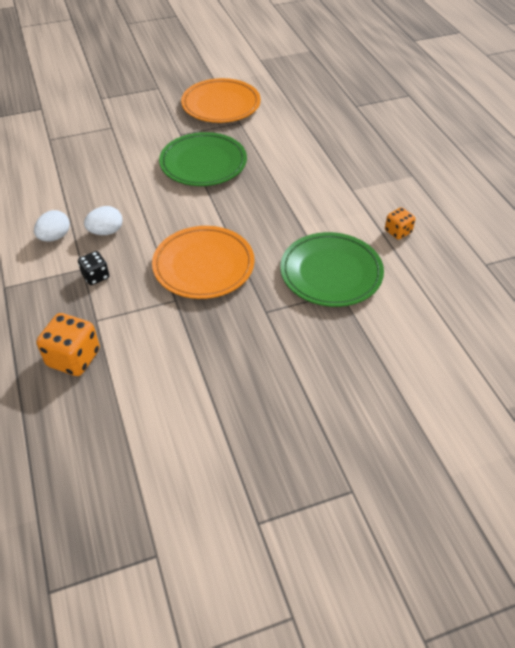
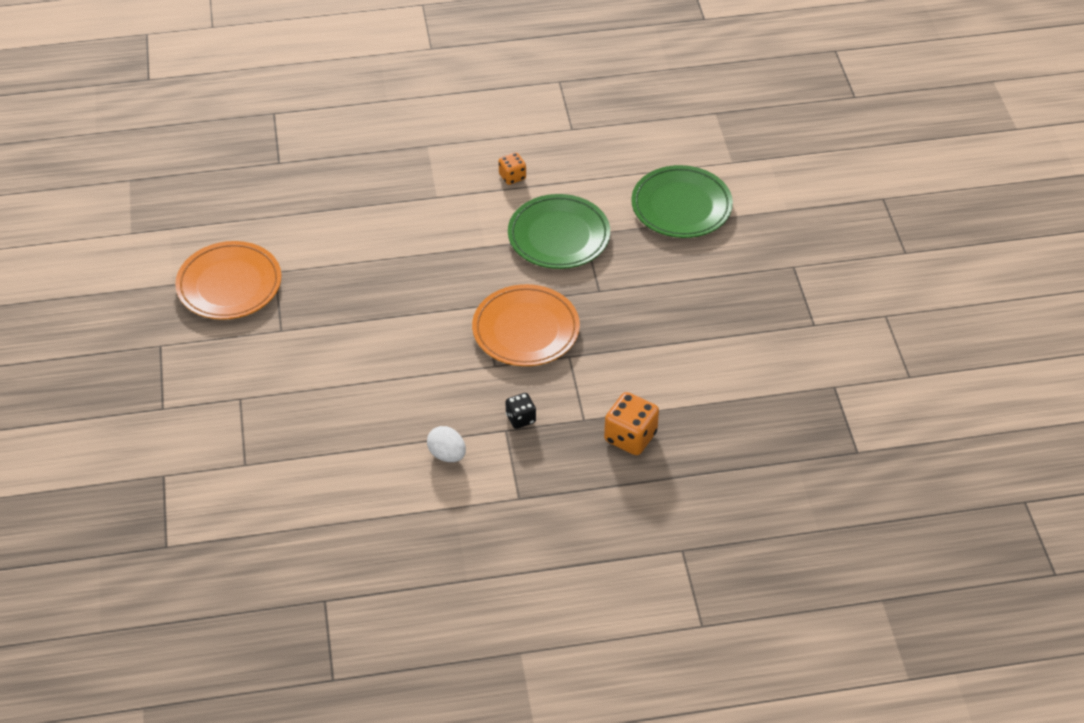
camera: 80 degrees left, 0 degrees up
(106, 232) = (450, 408): white egg -> none
(203, 163) = (350, 314): green plate -> green plate (681, 206)

